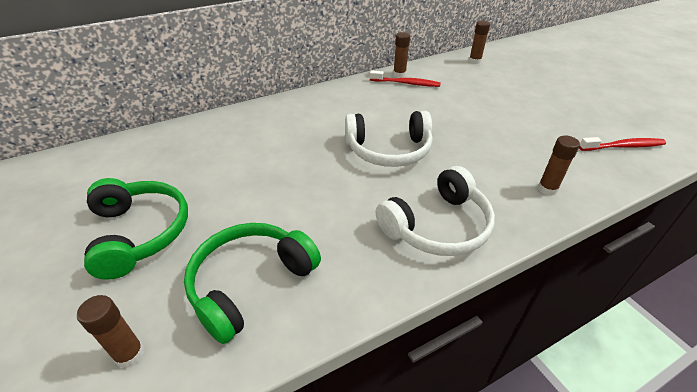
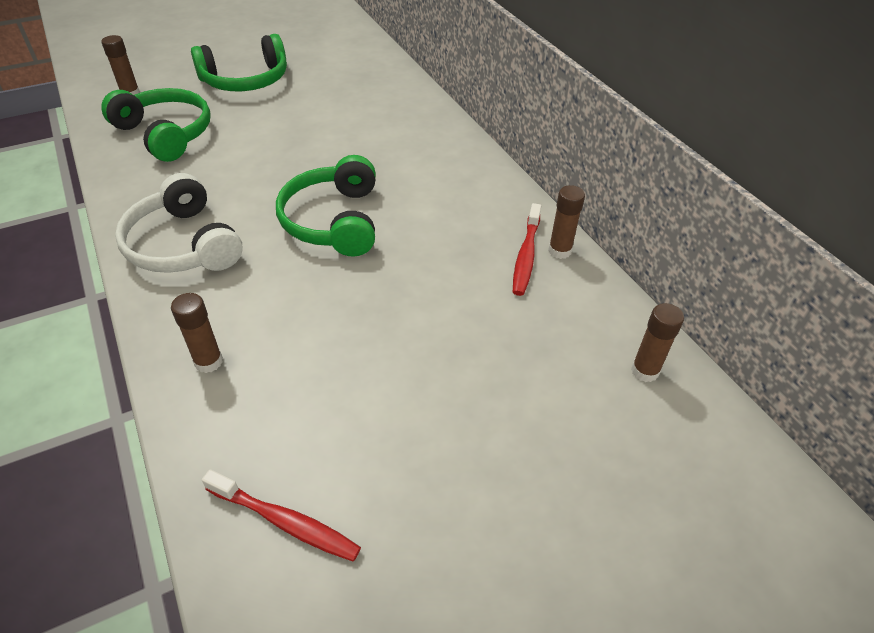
camera: 90 degrees right, 5 degrees up
(389, 150) = (333, 221): white headphones -> green headphones
(623, 146) = (285, 522): red toothbrush -> red toothbrush turned 60 degrees counterclockwise

